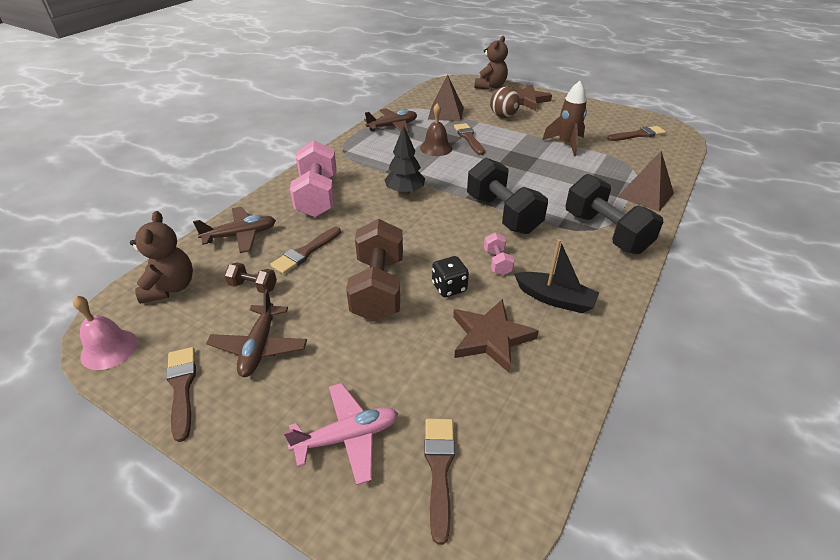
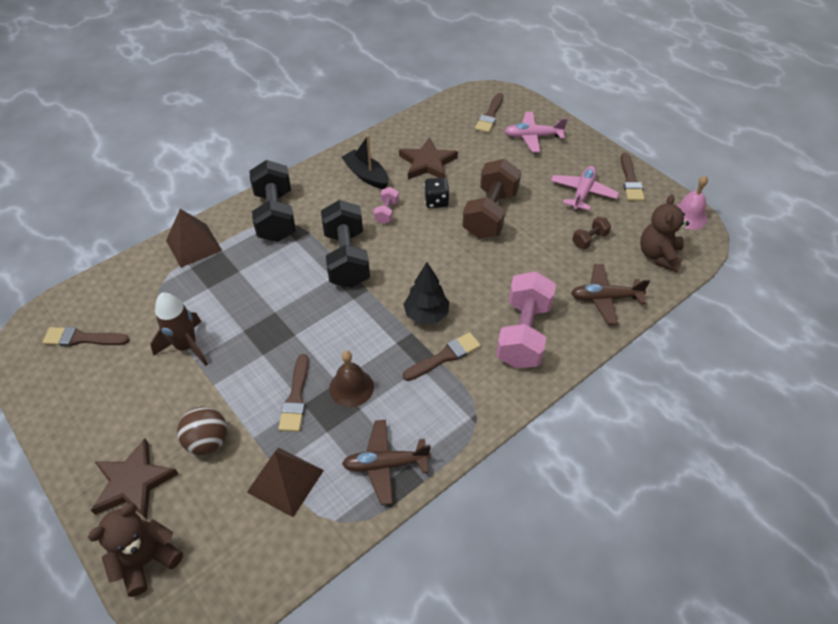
camera: 160 degrees left, 10 degrees up
(253, 286) = (589, 239): brown dumbbell -> brown dumbbell turned 75 degrees counterclockwise
(259, 347) = (582, 193): brown plane -> pink plane
(305, 252) = (544, 262): brown brush -> brown brush (444, 356)

